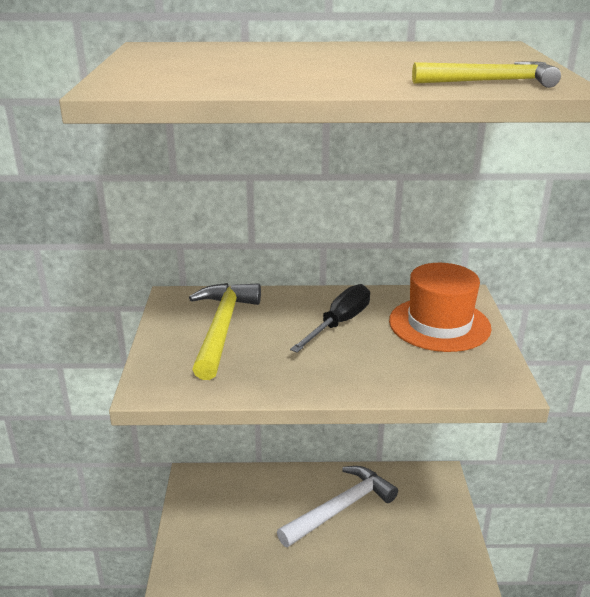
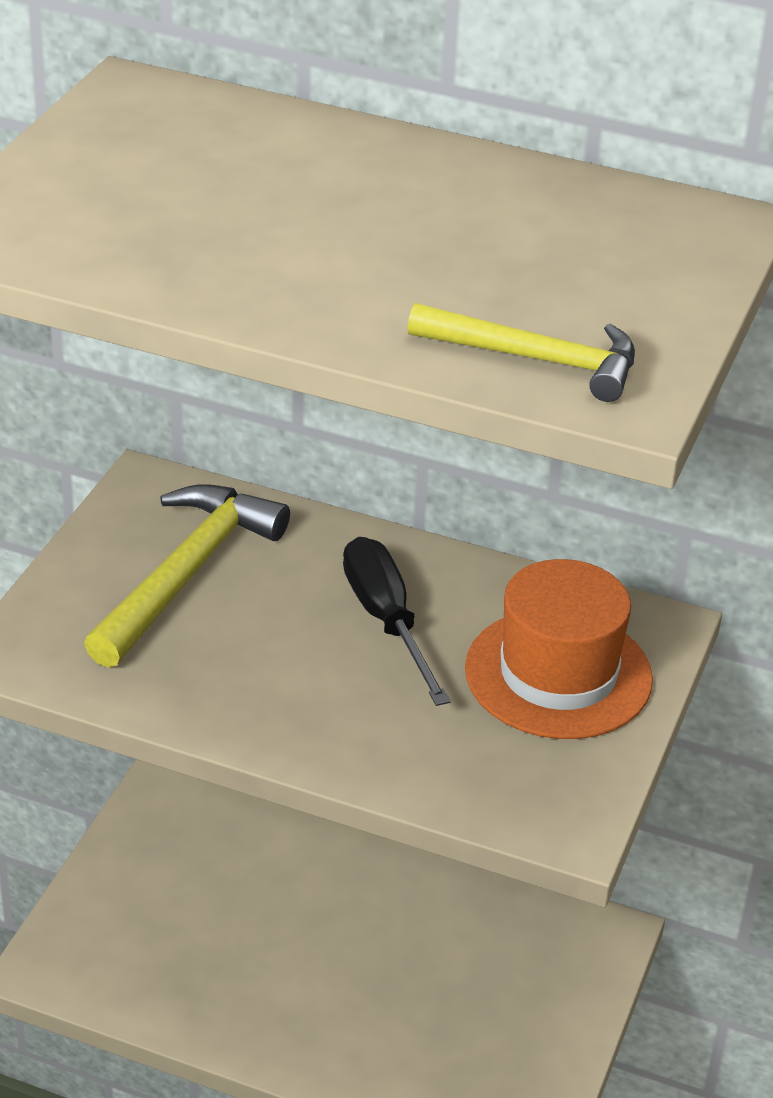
camera: 20 degrees right, 10 degrees up
(339, 323) = (386, 621): black screwdriver -> black screwdriver turned 75 degrees counterclockwise
(341, 508) = (386, 932): white hammer -> none

